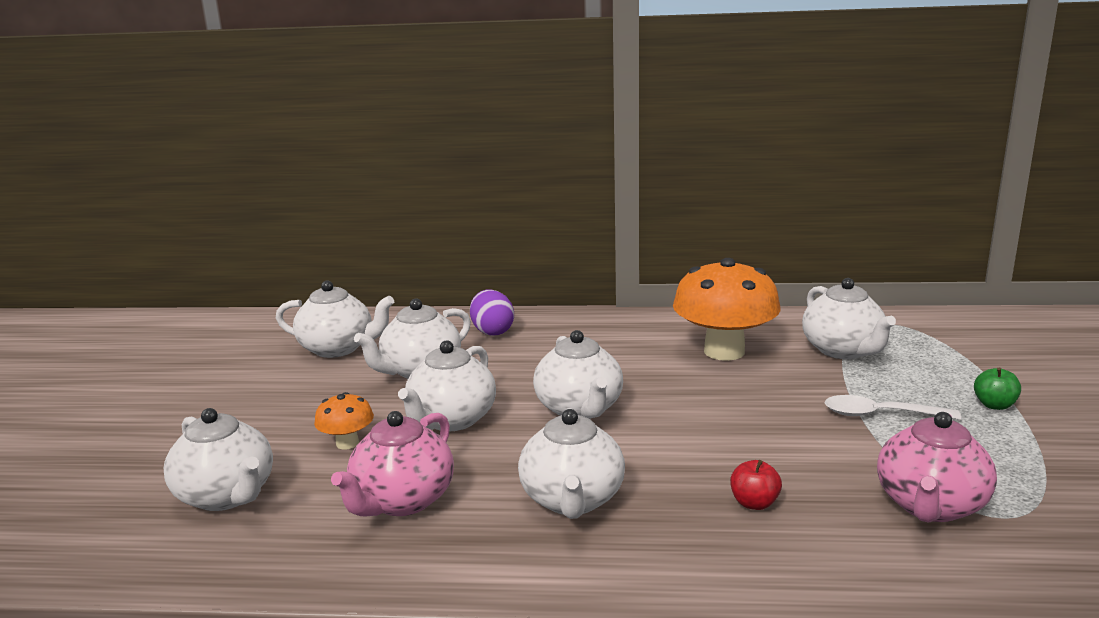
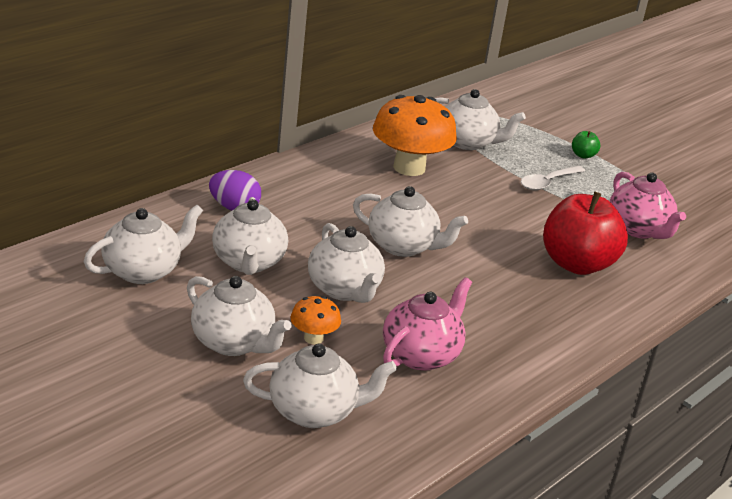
camera: 55 degrees left, 10 degrees up
(402, 501) = (421, 355): pink teapot -> pink teapot turned 120 degrees counterclockwise
(572, 500) = (501, 306): white teapot -> white teapot (233, 343)
(754, 503) = (576, 264): red apple -> red apple, size x2.48

